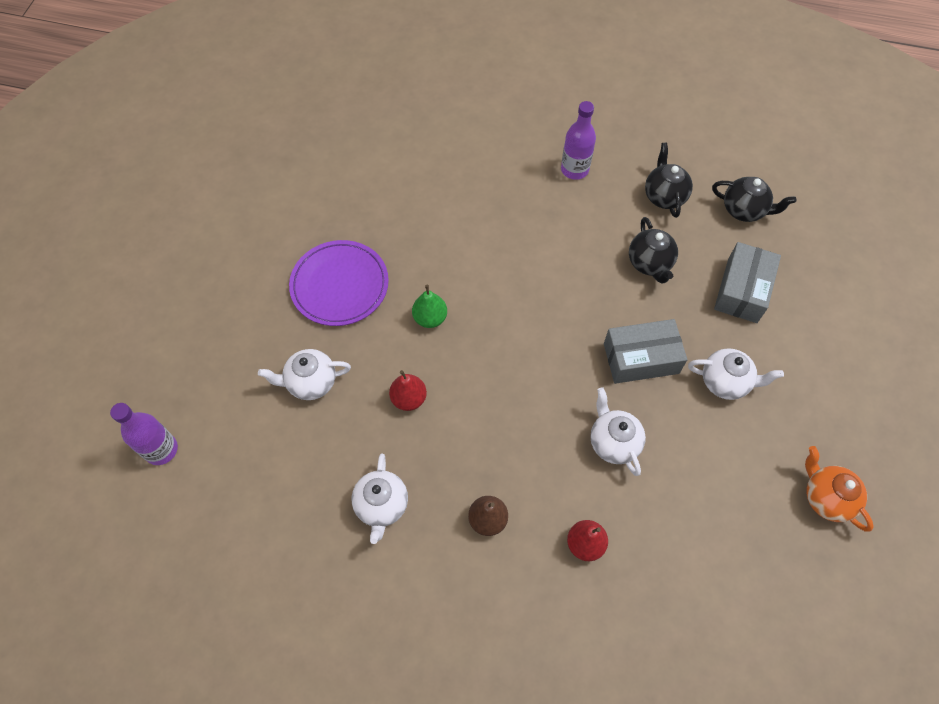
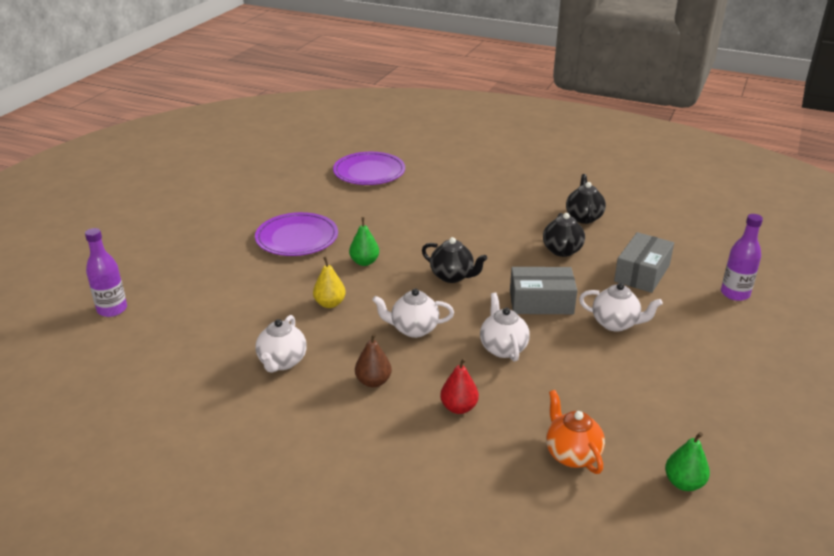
camera: 10 degrees right, 30 degrees down
(311, 382) = (251, 286): white teapot -> white teapot (413, 329)
(394, 141) = (369, 172): none -> purple plate
(409, 398) = (330, 303): red pear -> yellow pear
(574, 169) = (511, 197): purple bottle -> purple bottle (735, 294)
(744, 210) = (652, 230): black teapot -> black teapot (452, 276)
(821, 613) = (683, 483): none -> green pear
(826, 498) = (700, 405): orange teapot -> orange teapot (571, 454)

